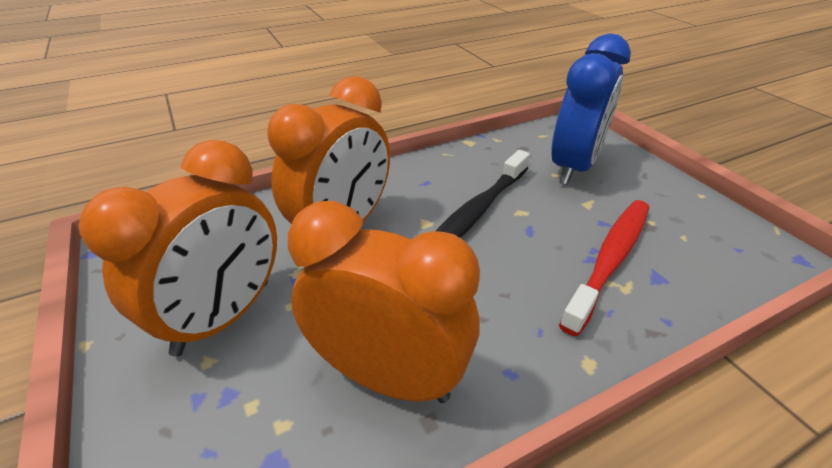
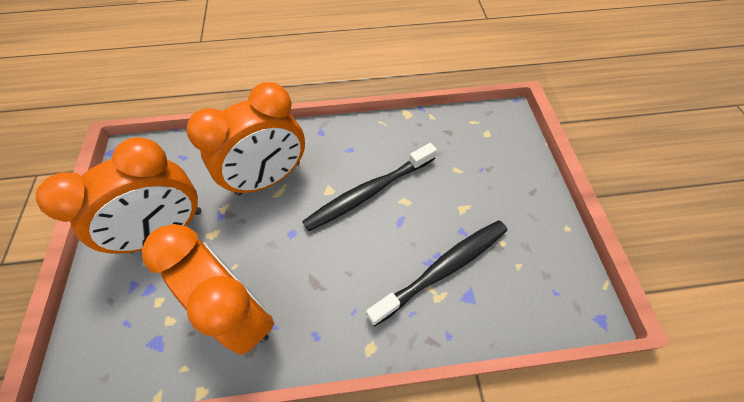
camera: 20 degrees right, 20 degrees up
(573, 167) = (476, 166): blue clock -> none
(610, 260) = (443, 269): red toothbrush -> black toothbrush

